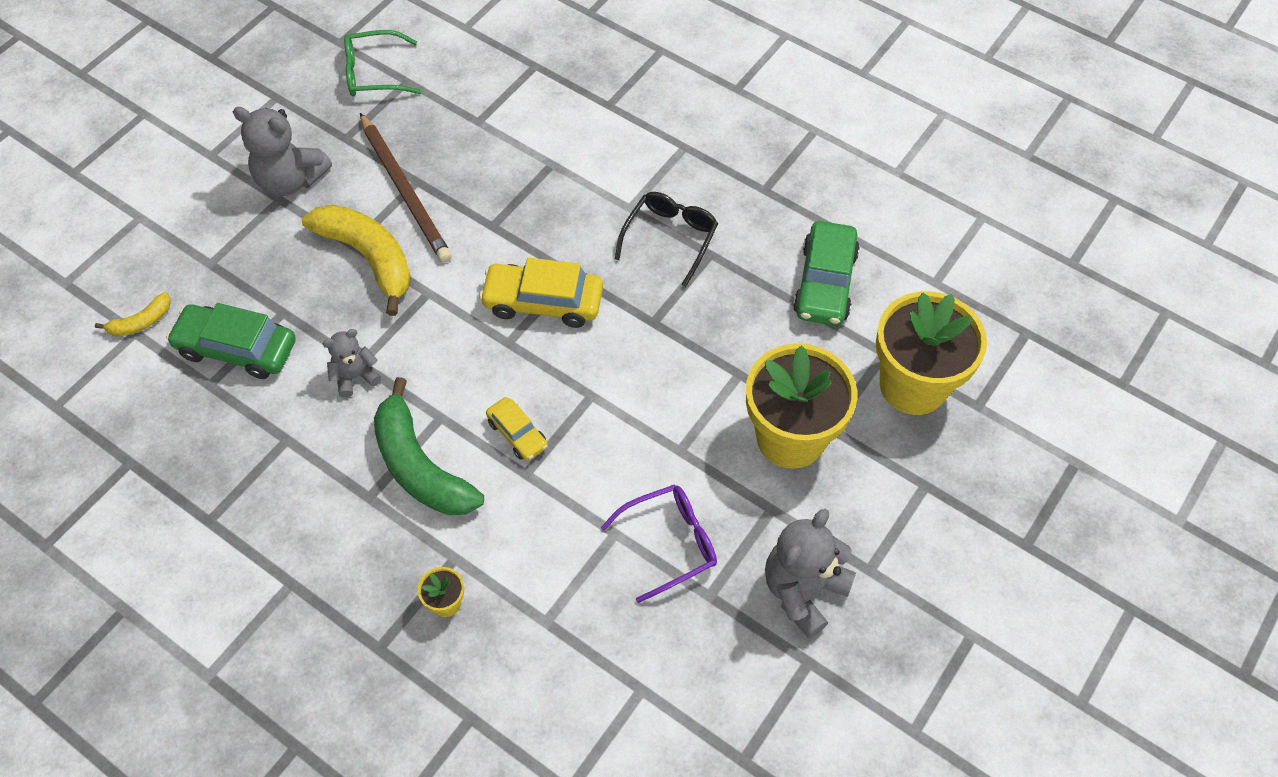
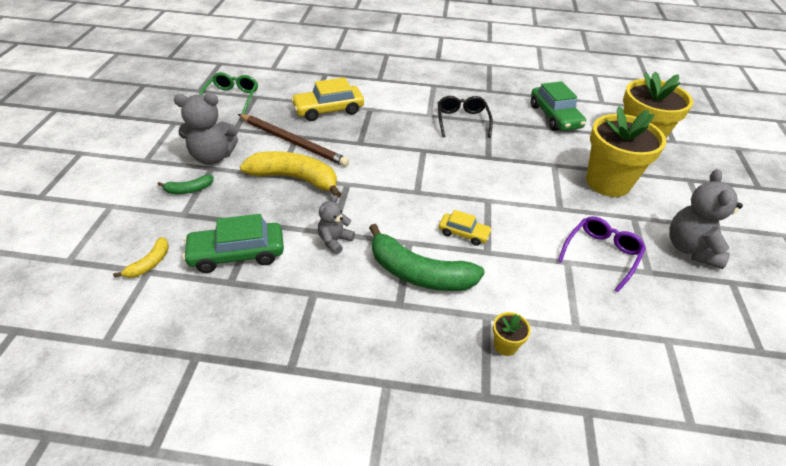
camera: 30 degrees left, 15 degrees down
(235, 226) = (189, 190): none -> green banana
(374, 73) = (232, 98): green glasses -> green glasses turned 135 degrees clockwise
(543, 302) = (420, 167): yellow car -> yellow car (328, 110)

